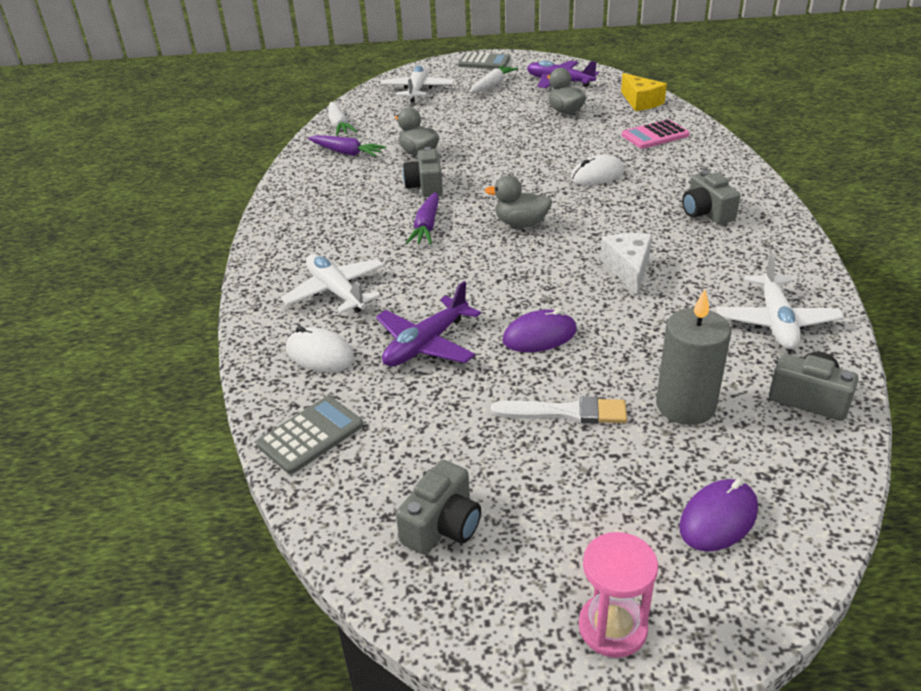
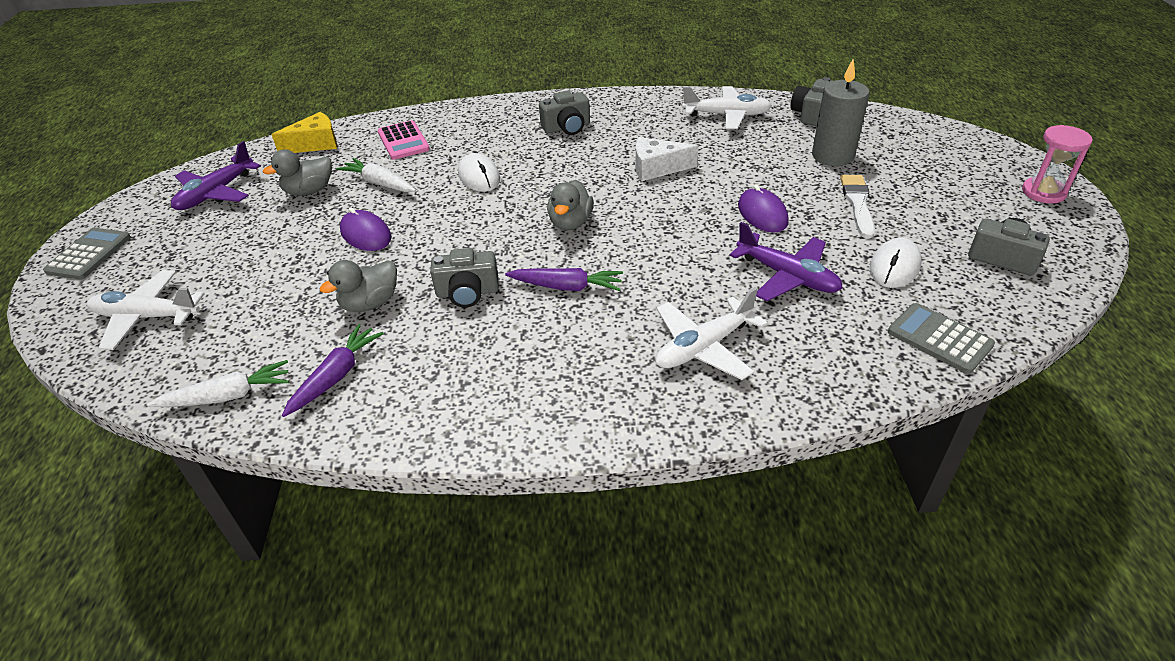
camera: 90 degrees left, 5 degrees up
(320, 354) = (819, 347): white mouse -> white mouse (894, 266)
(492, 85) = (185, 245): white carrot -> white carrot (379, 183)
(718, 518) = (936, 153): purple mouse -> purple mouse (366, 234)

